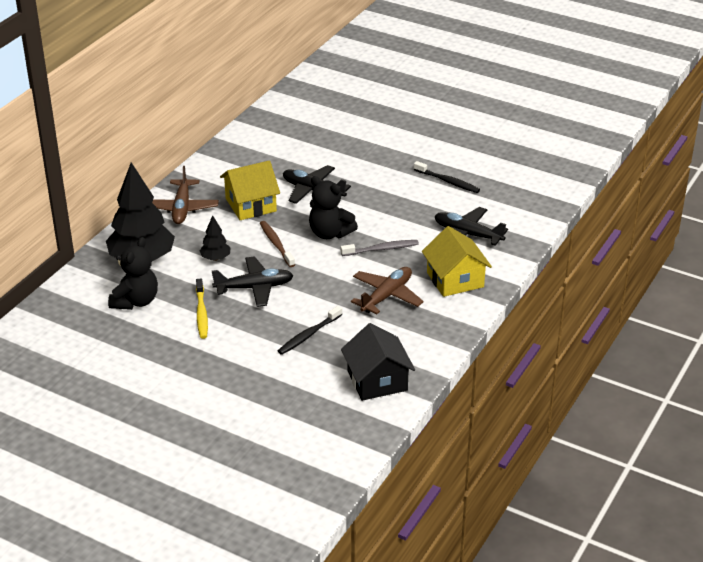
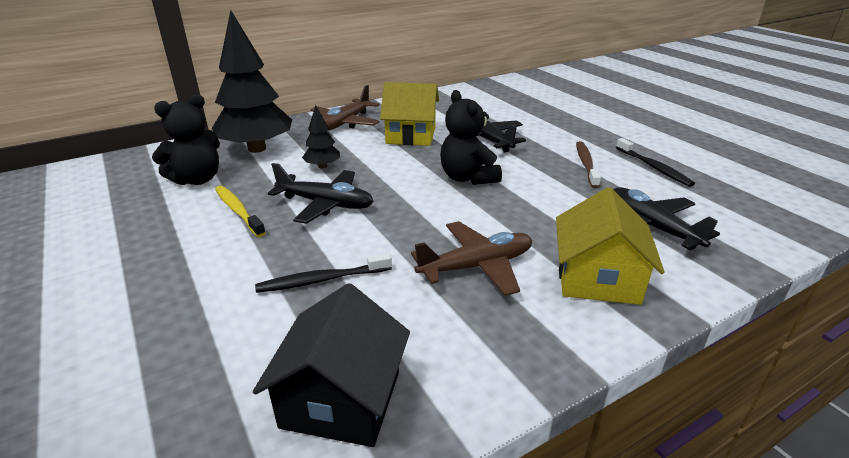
camera: 30 degrees right, 5 degrees down
(201, 313) = (238, 211): yellow toothbrush -> yellow toothbrush turned 120 degrees clockwise
(276, 244) = (398, 171): brown toothbrush -> brown toothbrush (586, 164)
(381, 249) = (516, 210): grey toothbrush -> none

